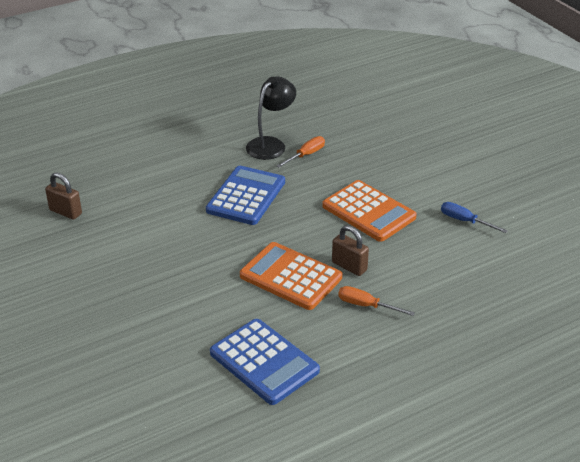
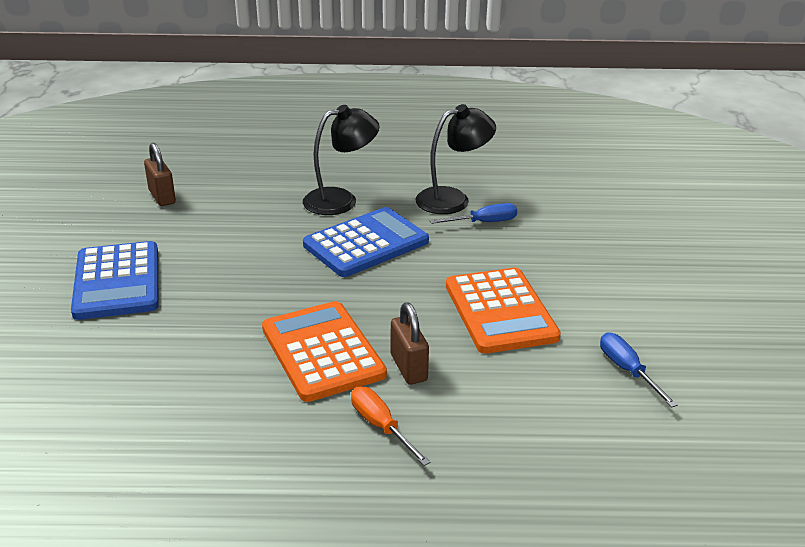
camera: 30 degrees right, 5 degrees down
(197, 170) = (341, 200): none -> black lamp
(264, 362) = (180, 442): blue calculator -> blue calculator (117, 281)
(306, 155) = (483, 222): orange screwdriver -> blue screwdriver

